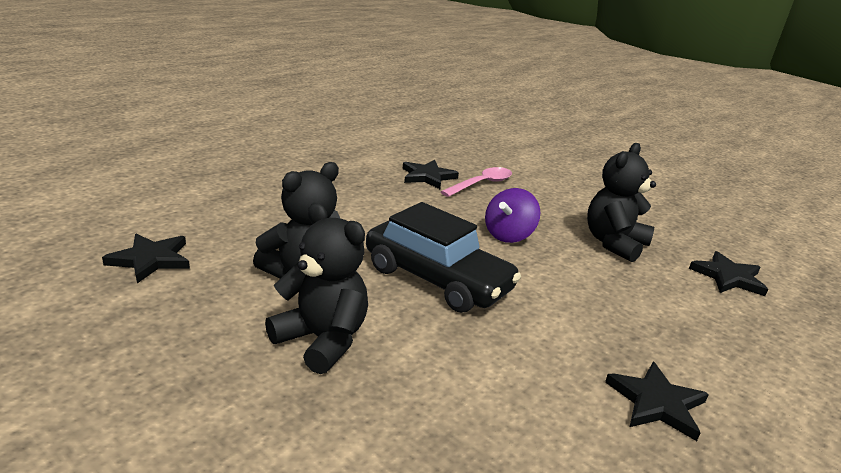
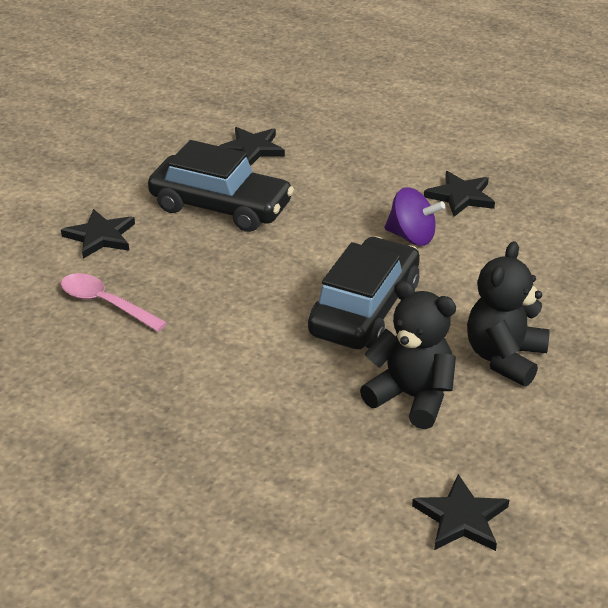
camera: 100 degrees left, 10 degrees up
(427, 176) = (103, 352): black star -> black star (100, 236)
(508, 235) = (243, 273): purple spinning top -> purple spinning top (412, 237)
(614, 243) = (221, 207): black teddy bear -> black car

